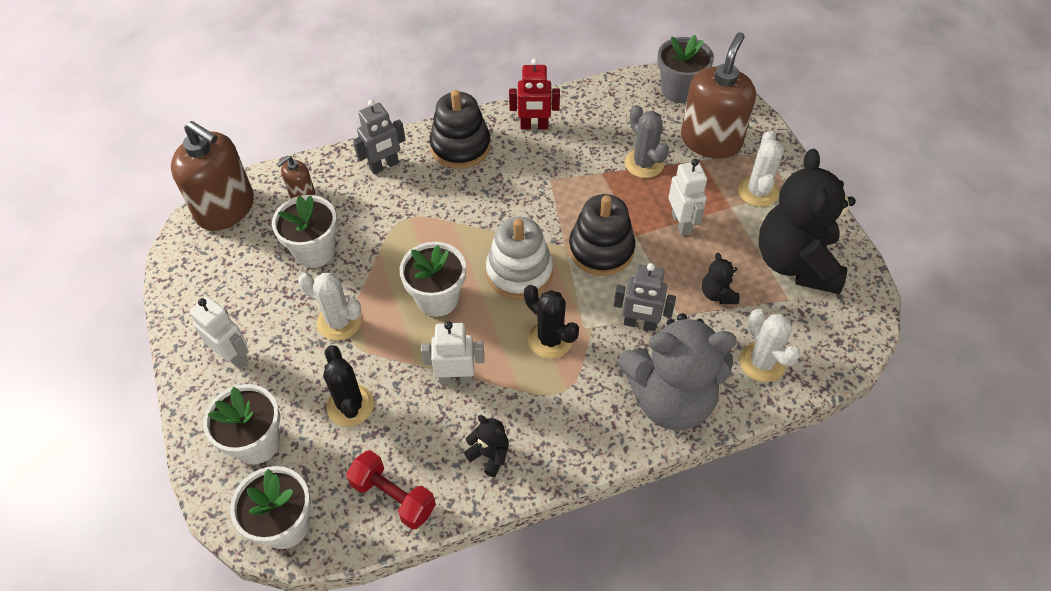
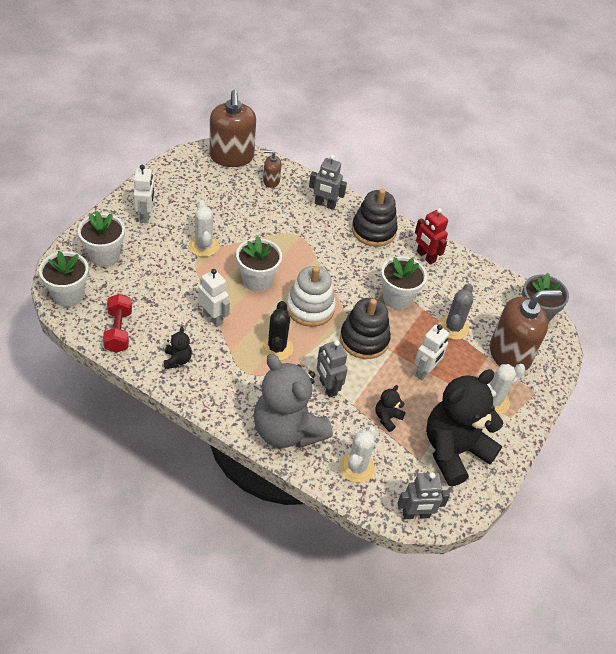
camera: 45 degrees right, 5 degrees down
(315, 251) = (239, 209): white flower pot -> white flower pot (397, 298)
(350, 405) = (157, 281): black cactus -> none
(852, 346) = (416, 514): none -> grey robot

